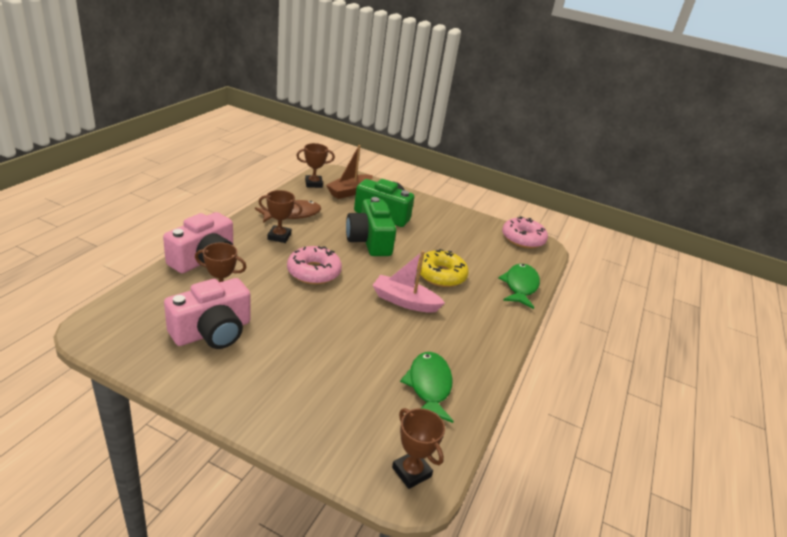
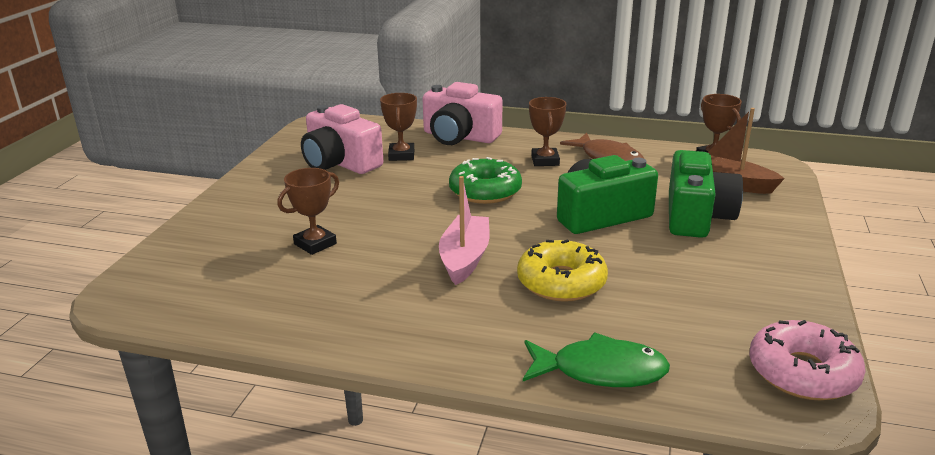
camera: 85 degrees right, 5 degrees down
(314, 272) = (485, 191): pink donut -> green donut
(411, 472) = (145, 294): brown trophy -> brown trophy (315, 244)
(429, 386) = (288, 293): green fish -> none

